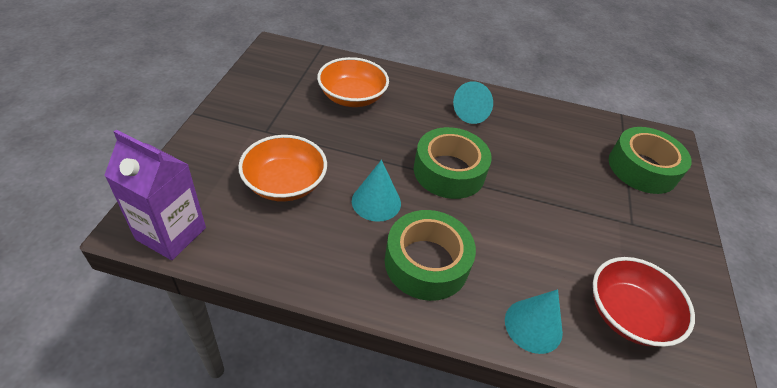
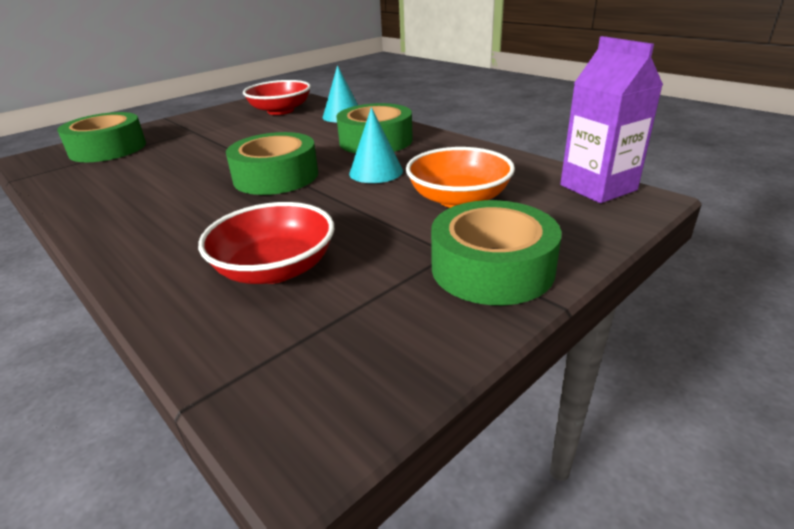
camera: 140 degrees left, 15 degrees down
(237, 126) = (492, 268): none -> green tape
(352, 97) = (275, 269): orange bowl -> red bowl
(474, 112) = (151, 214): turquoise cone -> none

